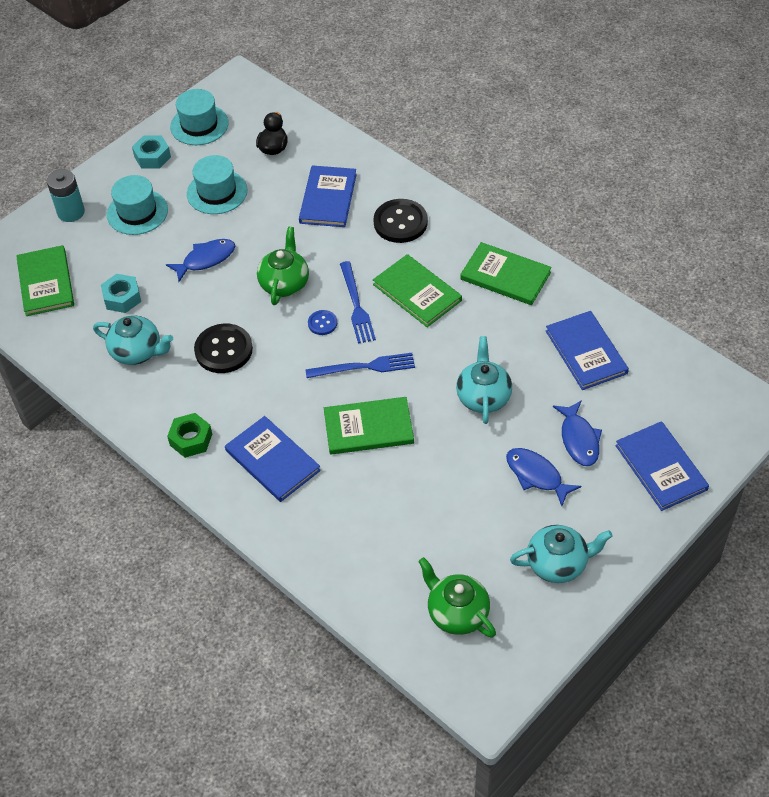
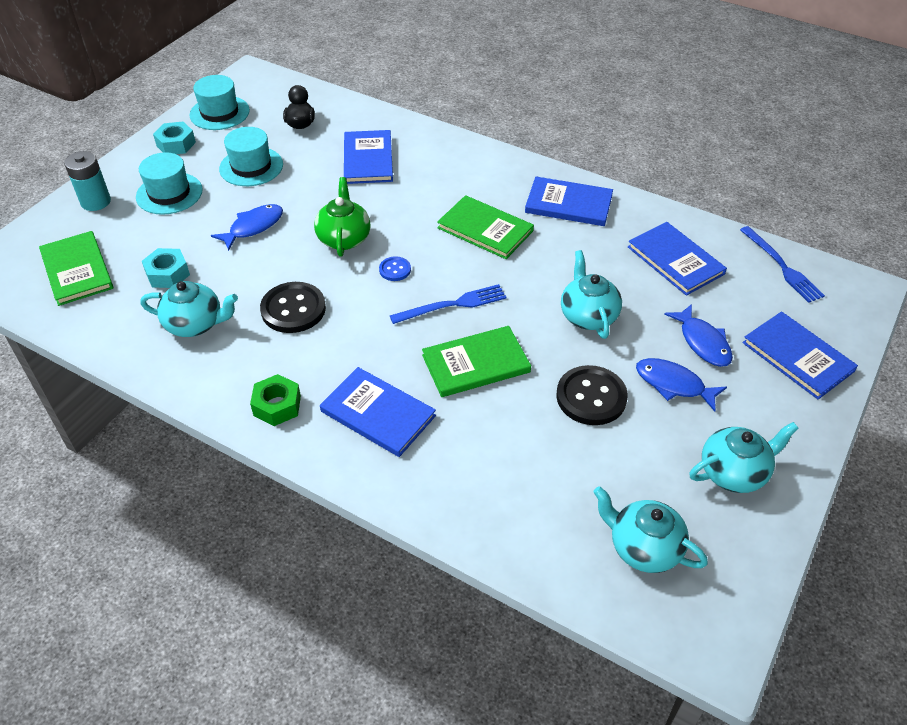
camera: 15 degrees left, 5 degrees down
(356, 305) = (426, 249): blue fork -> blue fork (781, 266)
(400, 222) = (448, 171): black button -> black button (591, 397)
(456, 613) = (643, 547): green teapot -> turquoise teapot
(505, 276) = (568, 204): green book -> blue book

